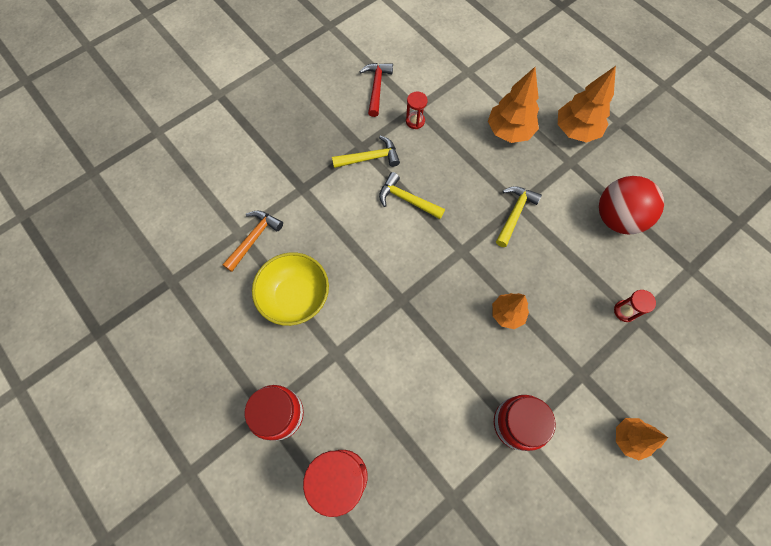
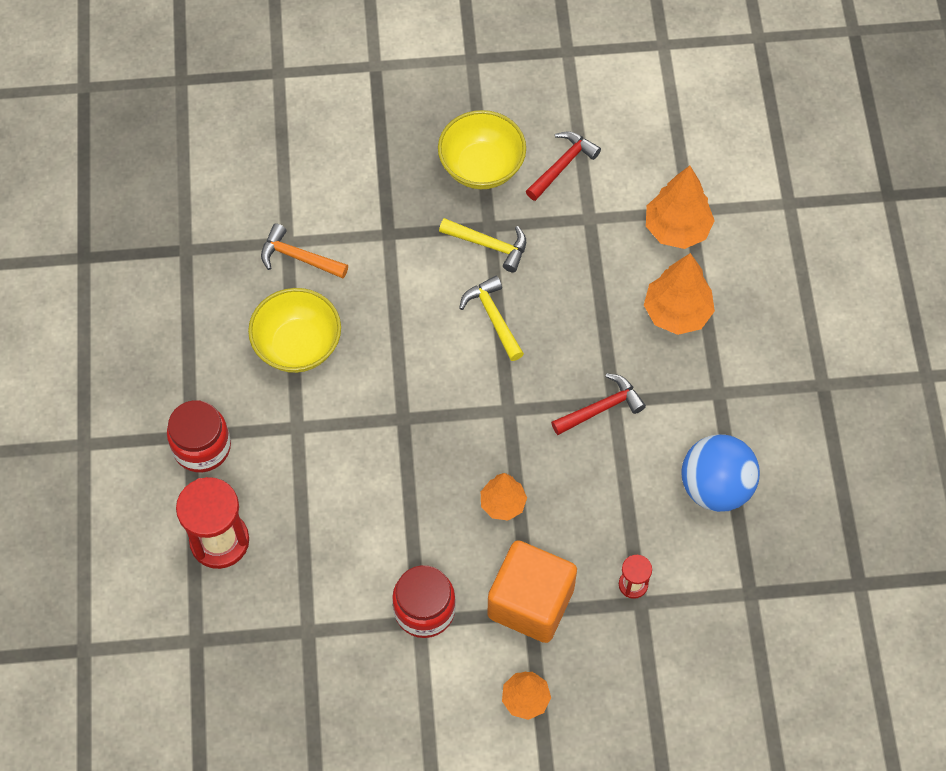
camera: 35 degrees right, 5 degrees down
(254, 238) = (298, 257): orange hammer -> orange hammer turned 135 degrees counterclockwise
(329, 115) = (481, 167): none -> yellow bowl
(415, 121) = (575, 233): red hourglass -> none
(514, 214) = (601, 408): yellow hammer -> red hammer
(576, 130) = (759, 361): orange tree -> orange tree (676, 229)
(577, 368) = (530, 603): none -> orange cube
(617, 218) = (715, 487): red ball -> blue ball

